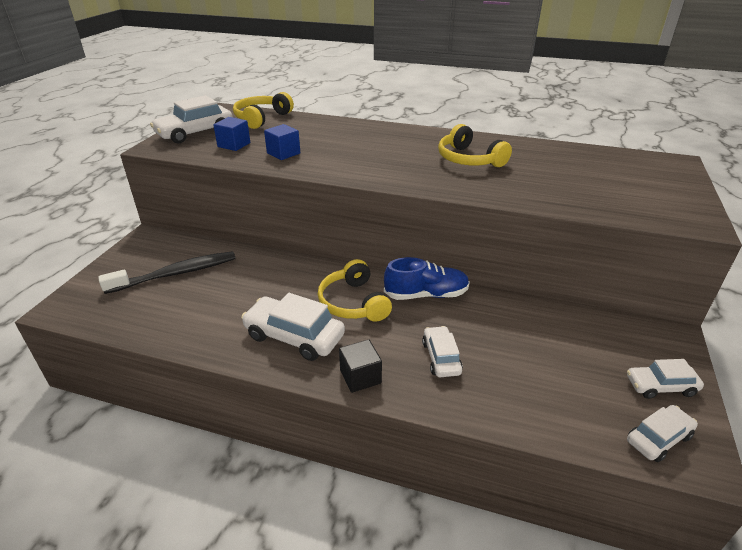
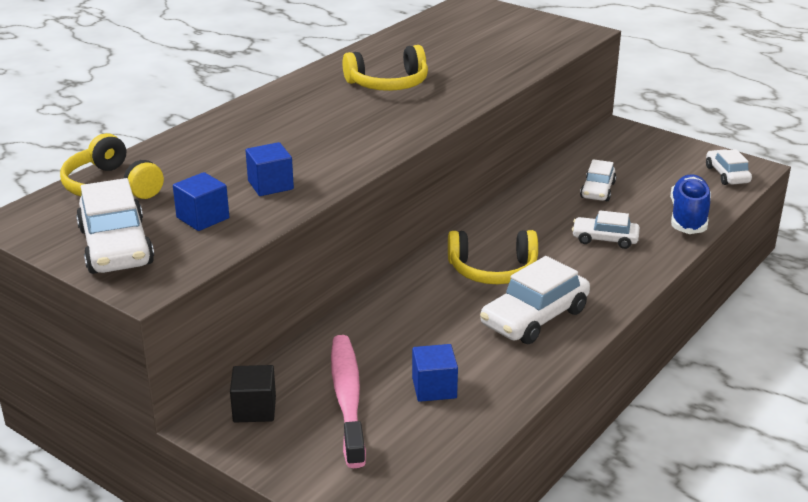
camera: 70 degrees left, 5 degrees down
(176, 274) = (347, 398): black toothbrush -> pink toothbrush
(191, 305) = (434, 388): none -> blue cube
(360, 377) = (614, 287): black cube -> black cube (254, 409)
(426, 294) = (502, 224): blue shoe -> blue shoe (688, 217)
(660, 386) = (676, 155): white car -> white car (597, 190)

